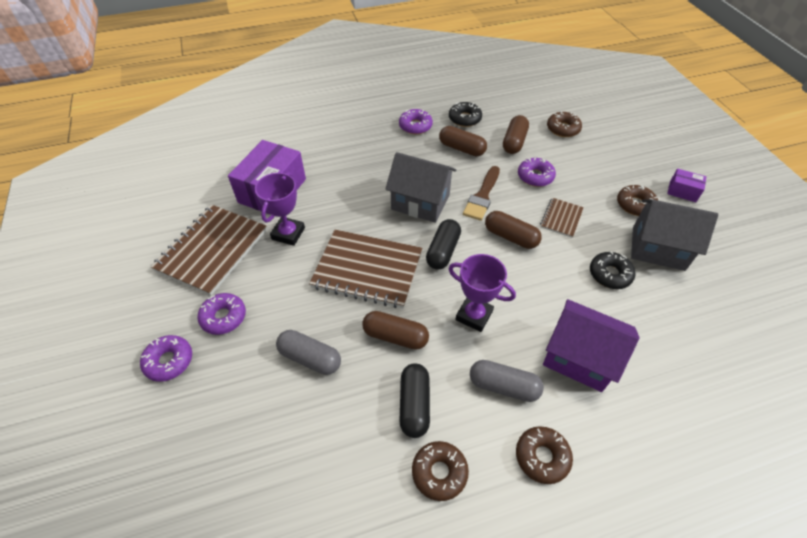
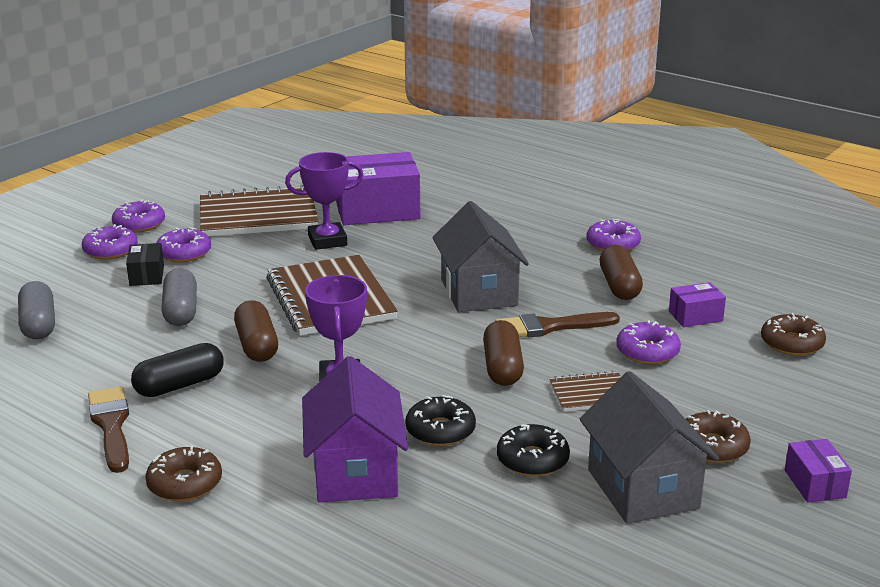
camera: 55 degrees right, 25 degrees down
(145, 324) = (139, 224): none -> purple donut
(235, 355) = (147, 275): none -> black box
(439, 472) = (111, 425): brown donut -> brown brush
(443, 251) = (417, 332): black capsule -> none
(464, 118) = (684, 269): black donut -> black donut (440, 430)
(503, 386) = (257, 431): grey capsule -> grey capsule (38, 324)
(514, 142) = (695, 316): brown capsule -> purple box

